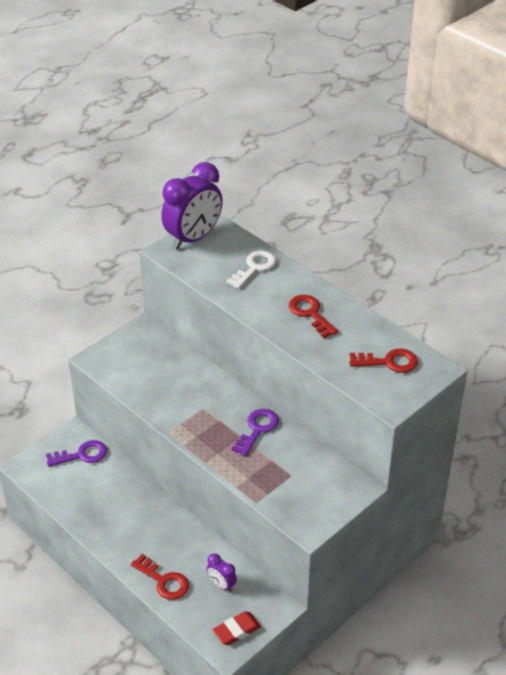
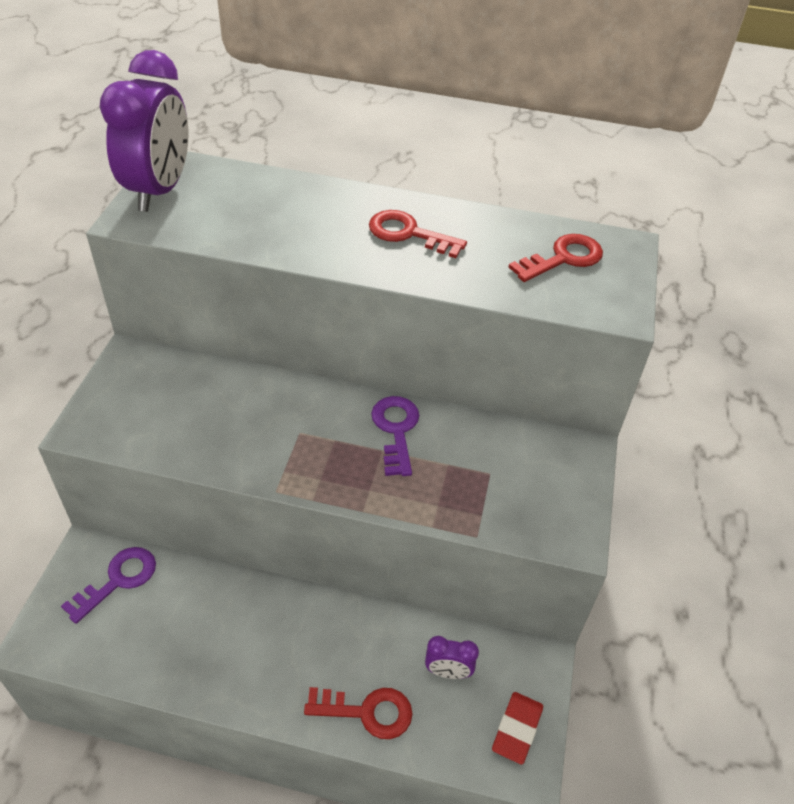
camera: 35 degrees left, 5 degrees up
(254, 268) = (281, 200): white key -> none

